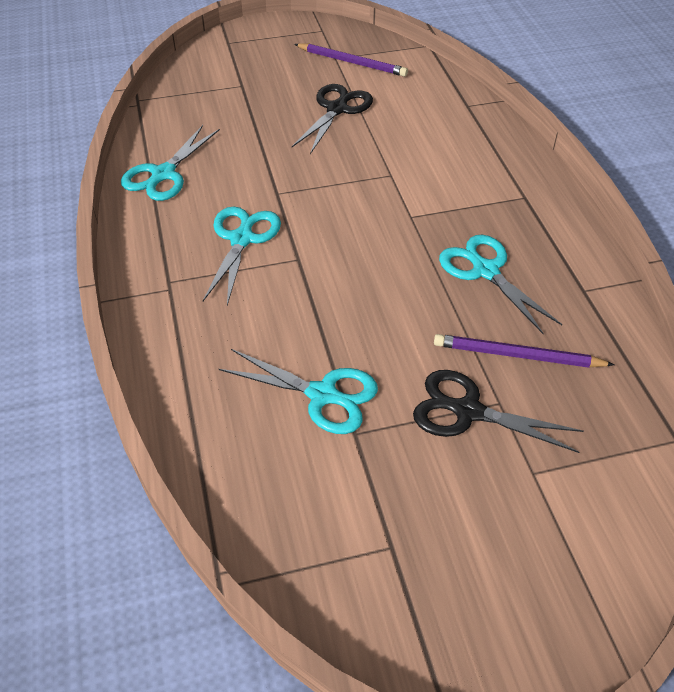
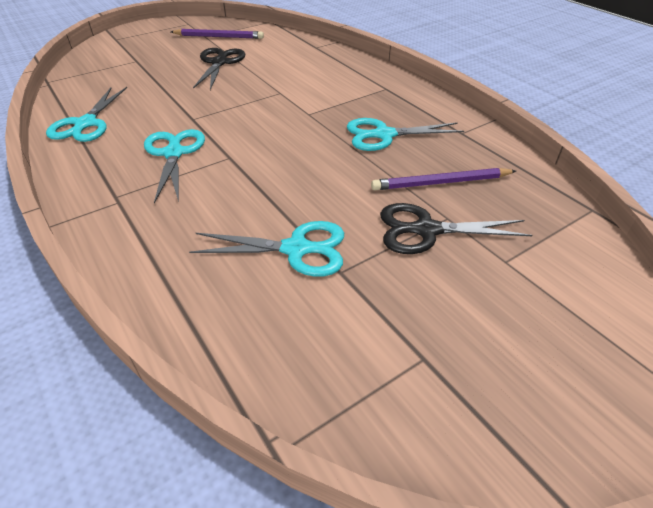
camera: 20 degrees left, 5 degrees down
(485, 270) = (383, 135): turquoise scissors -> turquoise scissors turned 45 degrees counterclockwise

